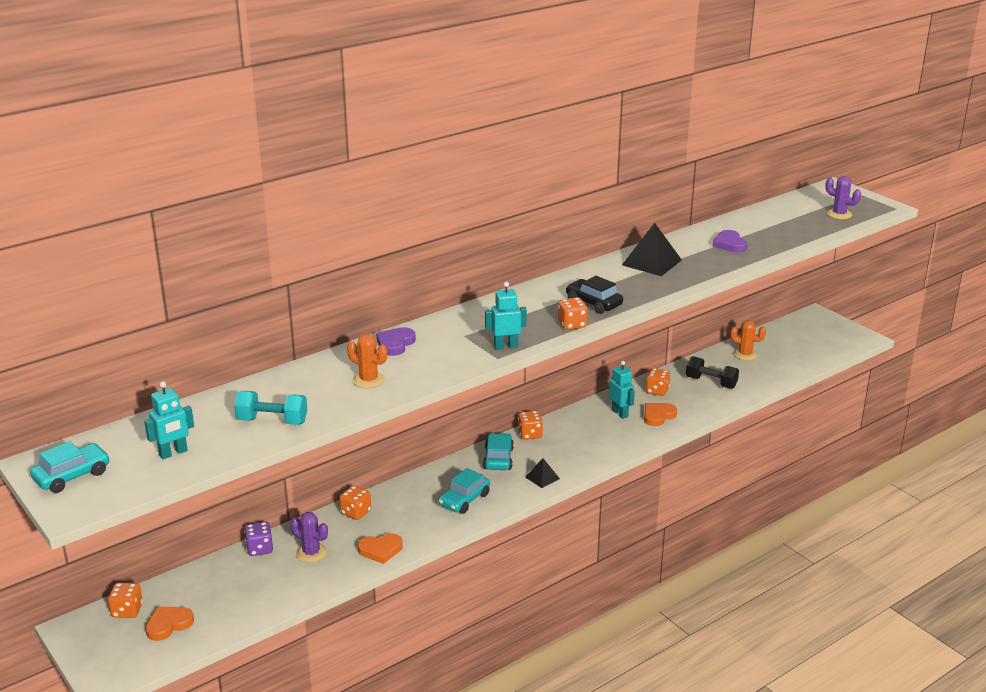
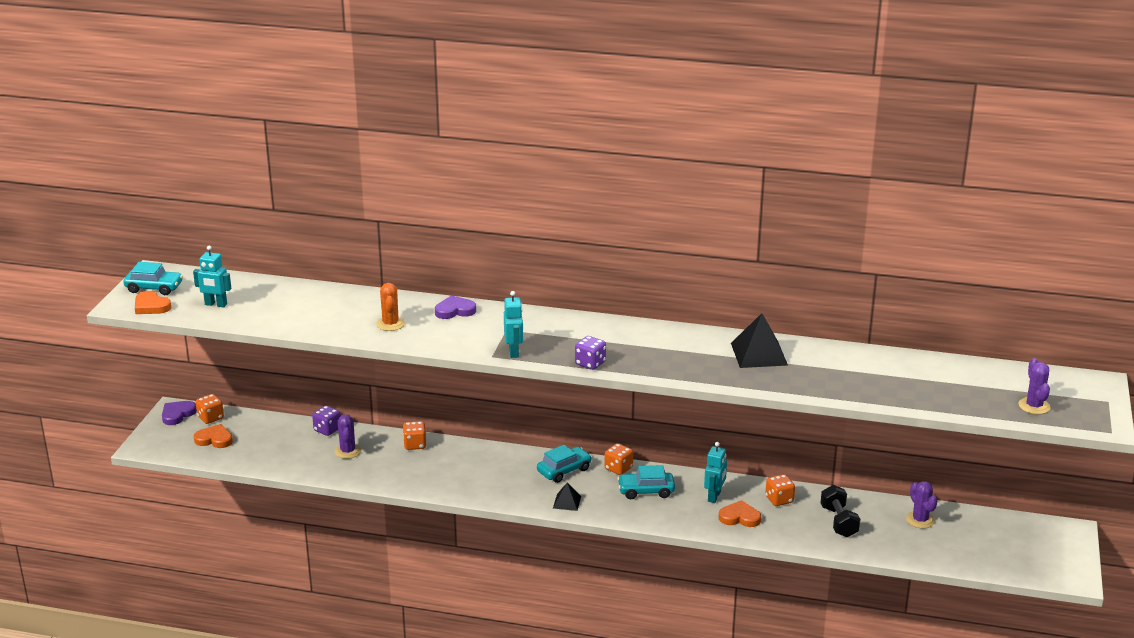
camera: 50 degrees right, 0 degrees up
(272, 421) = (293, 317): turquoise dumbbell -> none
(380, 550) = (385, 476): orange heart -> orange heart (151, 306)
(464, 500) = (490, 481): turquoise car -> turquoise car (646, 491)
(505, 346) = (514, 352): turquoise robot -> turquoise robot turned 45 degrees clockwise
(572, 324) = (590, 363): orange dice -> purple dice
(593, 303) = (641, 358): black car -> none
(729, 244) = (860, 375): purple heart -> purple heart (177, 414)
(745, 354) = (920, 520): orange cactus -> purple cactus

